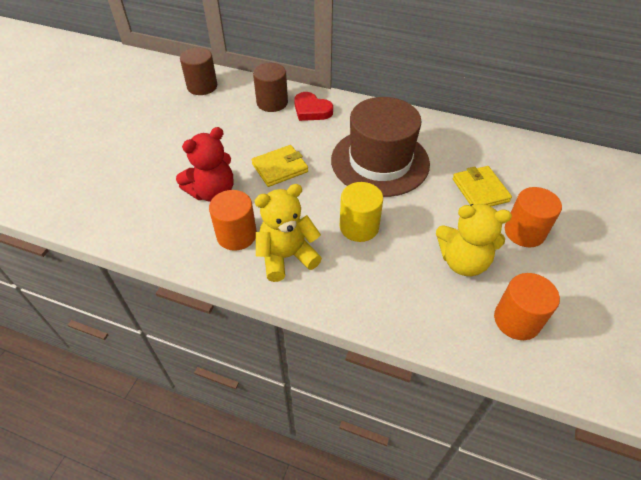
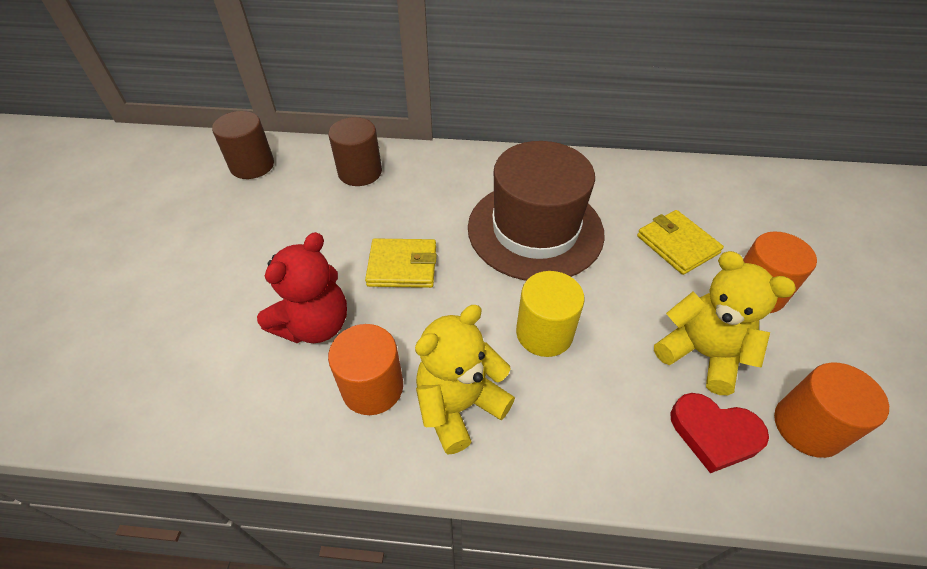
camera: 15 degrees left, 0 degrees up
(280, 168) = (402, 266): yellow wallet -> yellow wallet turned 45 degrees clockwise
(311, 110) = (417, 173): red heart -> red heart (714, 433)
(463, 261) = (701, 353): yellow teddy bear -> yellow teddy bear turned 135 degrees counterclockwise

